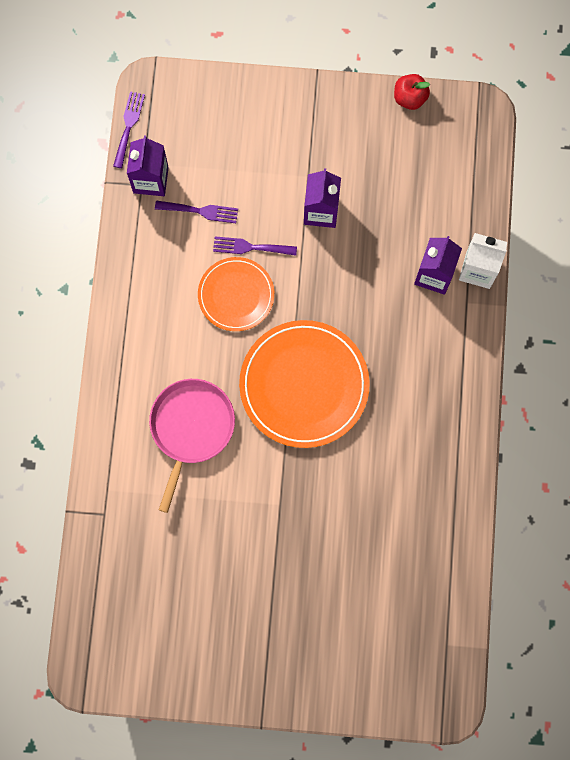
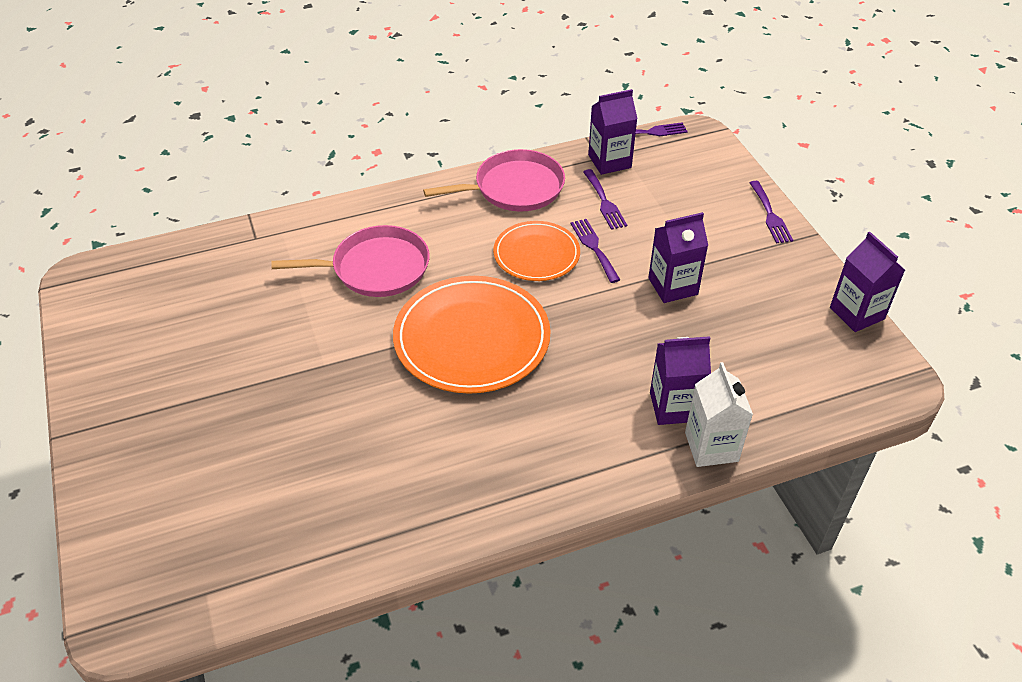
camera: 65 degrees right, 30 degrees down
(146, 275) = (514, 188): none -> pink pan
(280, 92) = (770, 215): none -> purple fork
(410, 98) = (857, 313): red apple -> purple carton

